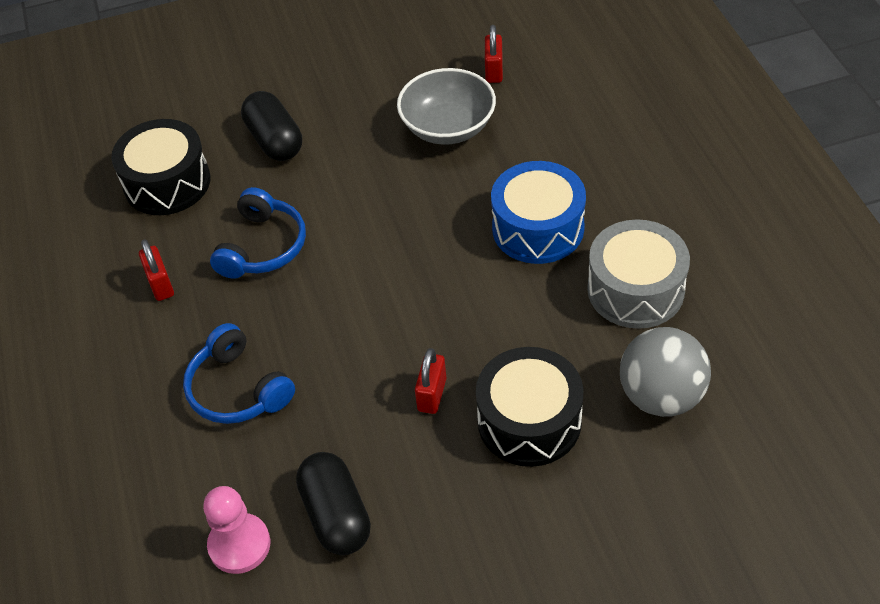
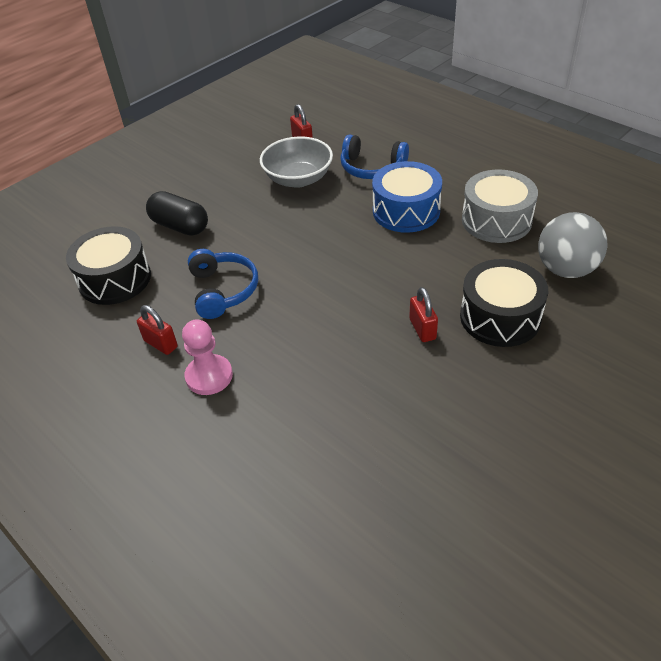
camera: 30 degrees left, 5 degrees down
(238, 389) = (278, 385): blue headphones -> blue headphones (372, 168)
(239, 545) = (367, 488): pink pawn -> pink pawn (209, 376)
(336, 515) = (422, 433): black capsule -> none

